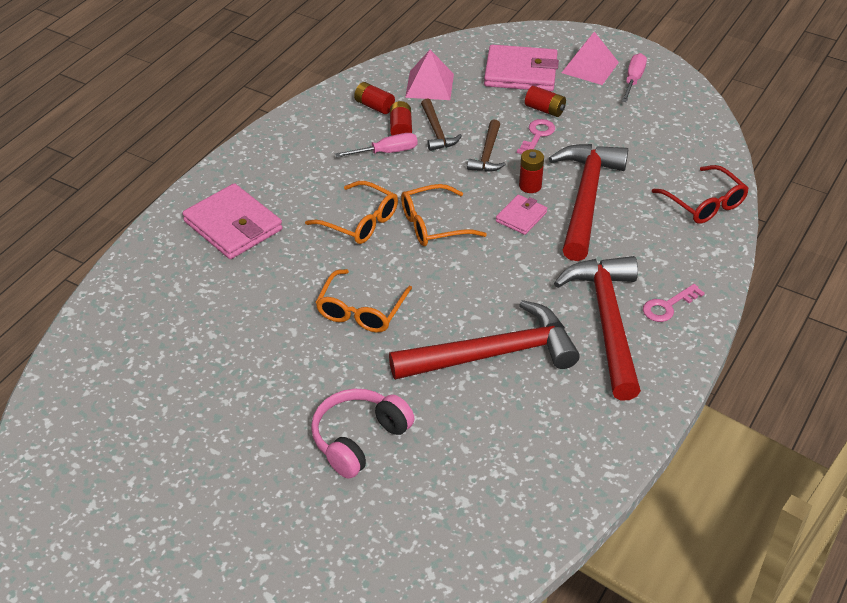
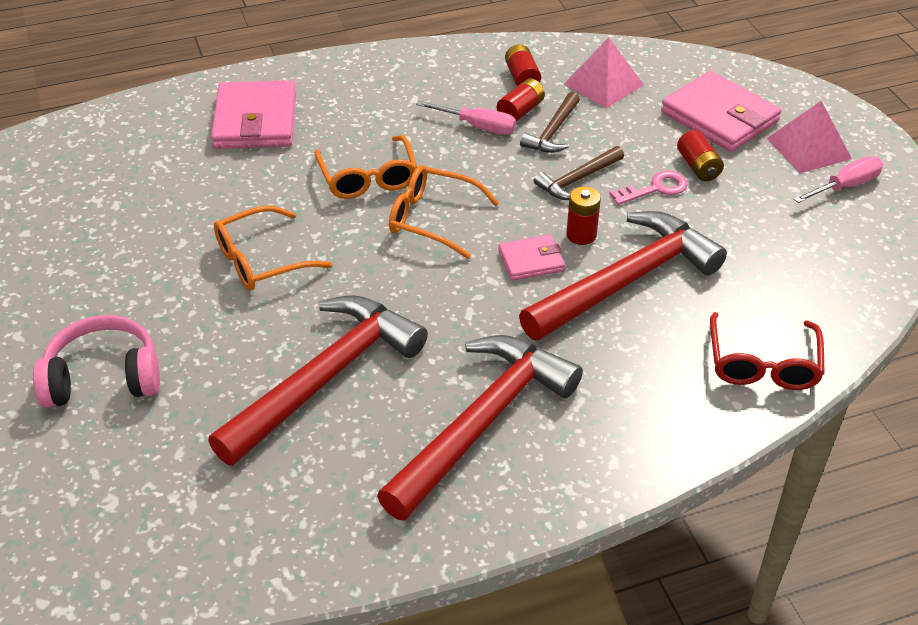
camera: 40 degrees right, 0 degrees up
(492, 354) = (324, 379): red hammer -> red hammer turned 75 degrees counterclockwise
(668, 306) = (571, 449): pink key -> none

